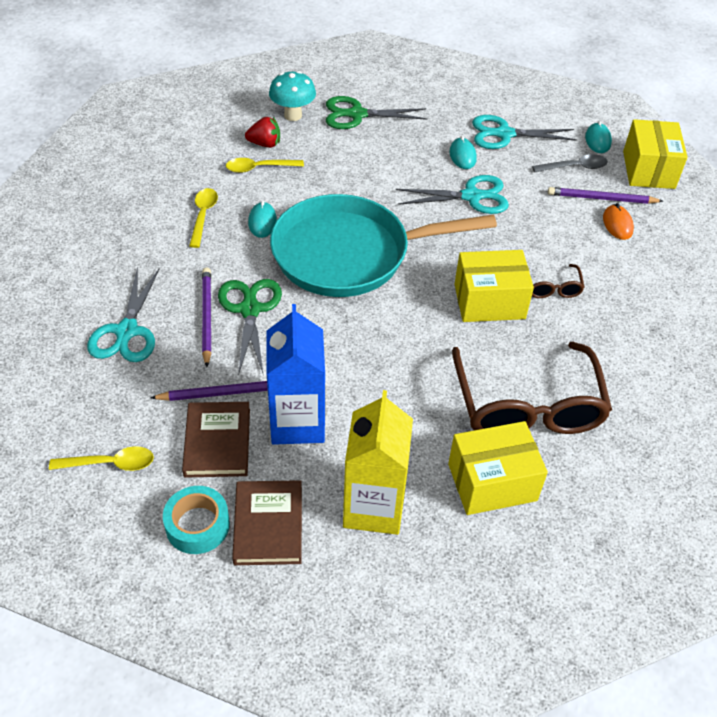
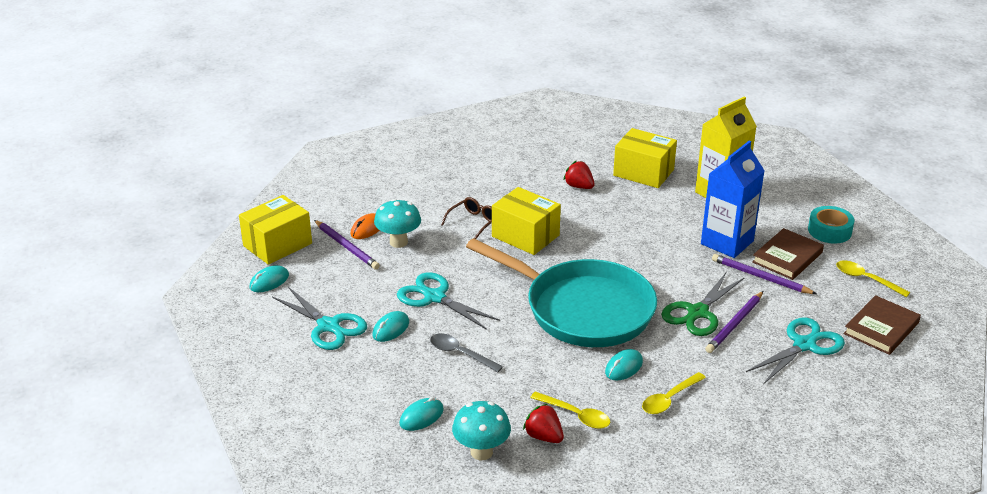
camera: 135 degrees left, 15 degrees down
(268, 525) = (788, 213): brown book -> brown book (881, 328)
(357, 114) = (421, 417): green scissors -> turquoise mouse
(527, 405) = (579, 186): brown glasses -> red strawberry
(574, 167) = (324, 274): grey spoon -> grey spoon (460, 353)
(574, 227) = (398, 242): none -> turquoise mushroom

